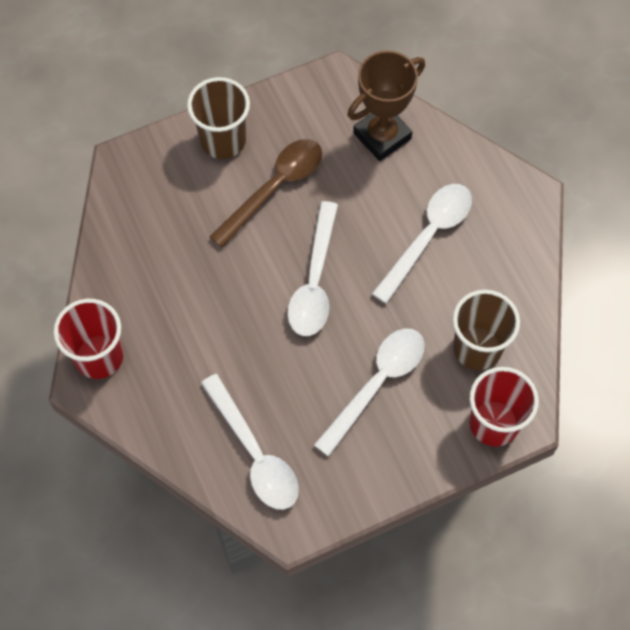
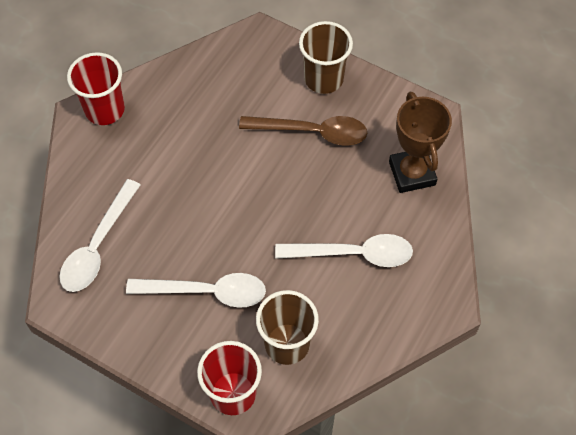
camera: 55 degrees right, 5 degrees down
(314, 281) = (258, 202): white spoon -> none
(382, 136) = (412, 173): brown trophy -> brown trophy turned 60 degrees clockwise

